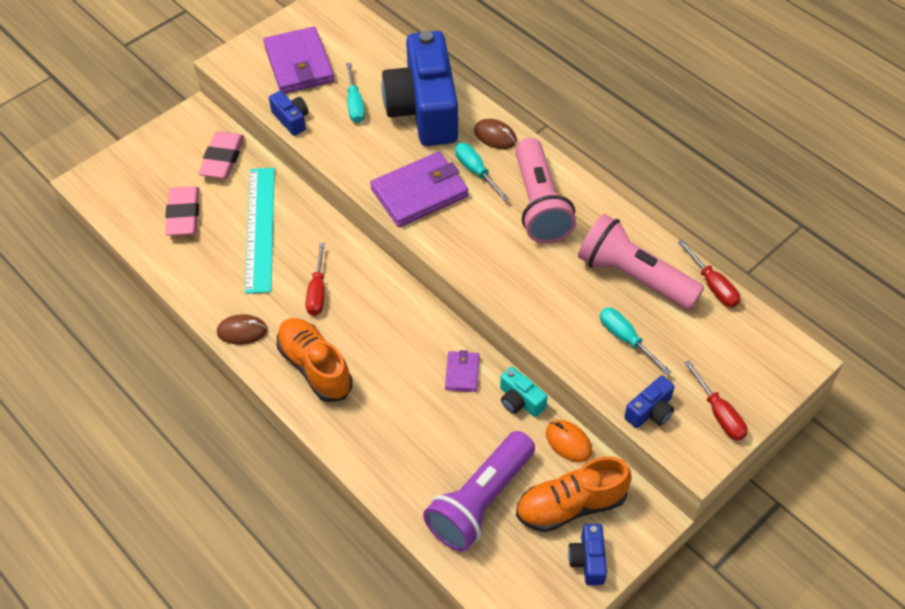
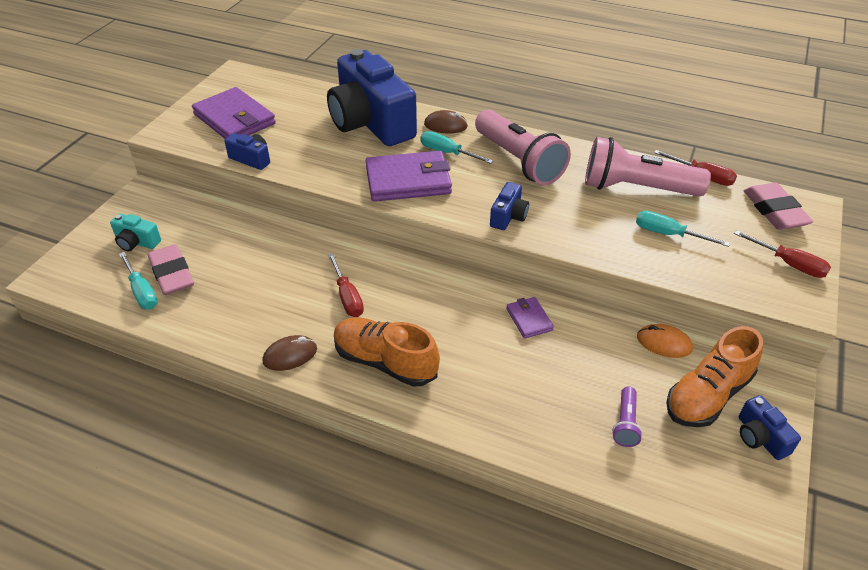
camera: 25 degrees left, 10 degrees down
(223, 159) = (189, 219): pink eraser -> pink eraser (774, 211)
(260, 228) = (259, 263): turquoise ruler -> none
(355, 104) = (305, 134): turquoise screwdriver -> turquoise screwdriver (142, 292)
(419, 193) = (408, 180): purple wallet -> purple wallet turned 45 degrees clockwise
(480, 501) = (625, 423): purple flashlight -> purple flashlight, size x0.44
(520, 401) = (597, 324): turquoise camera -> turquoise camera (137, 242)
(650, 411) = (734, 281): blue camera -> blue camera (508, 216)

